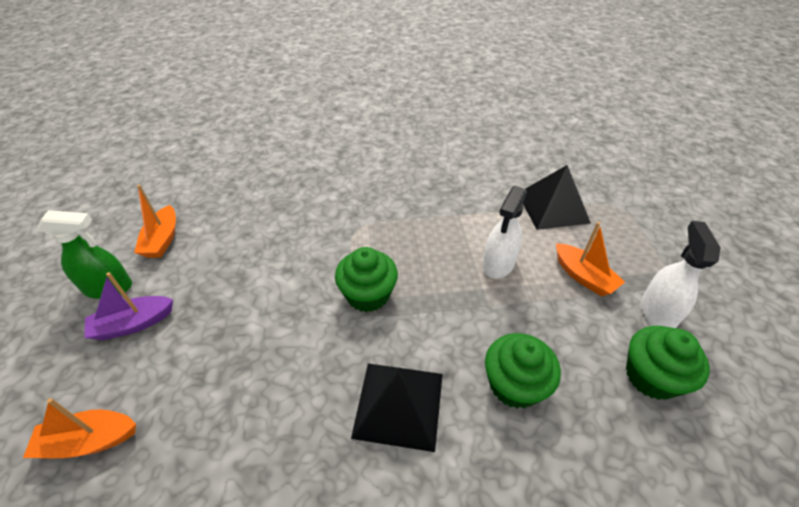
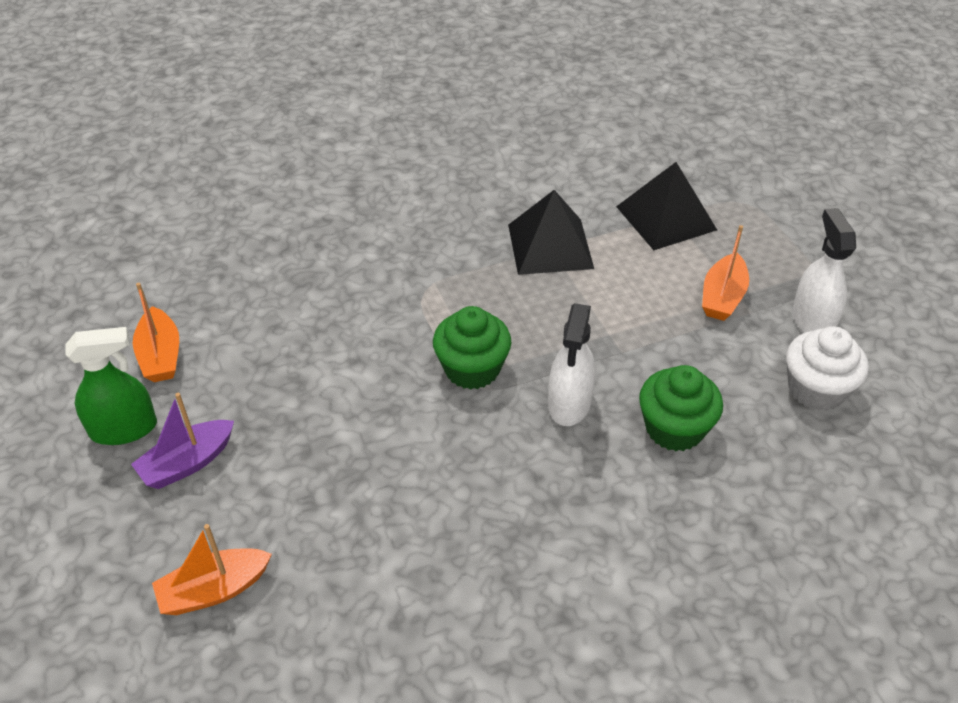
camera: 15 degrees left, 0 degrees up
(399, 404) = (555, 475): black pyramid -> black pyramid (550, 246)
(498, 264) = (619, 301): white spray bottle -> white spray bottle (569, 404)
(583, 276) = (722, 297): orange boat -> orange boat turned 75 degrees clockwise
(651, 376) = (816, 389): green cupcake -> white cupcake

